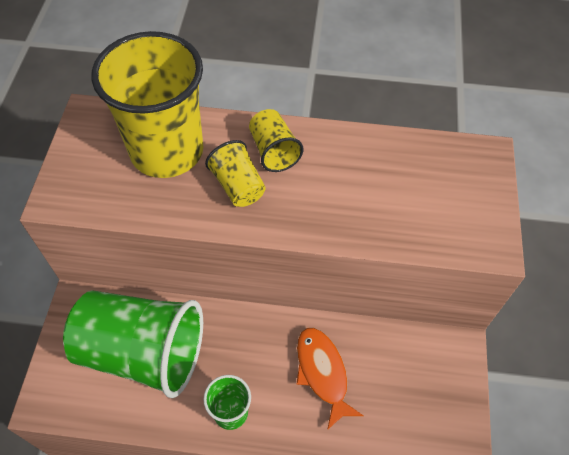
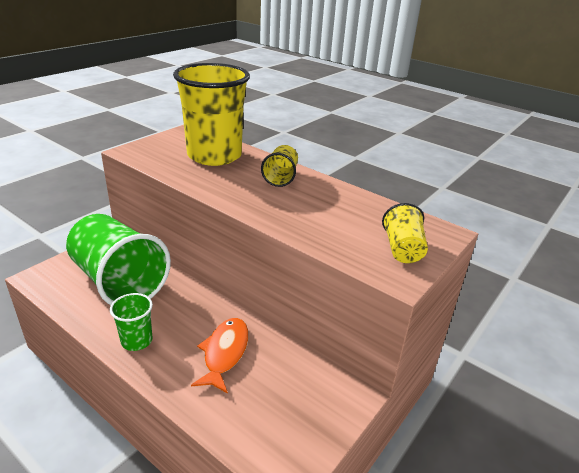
camera: 30 degrees right, 25 degrees down
(238, 186) = (239, 182): yellow cup -> yellow cup (402, 249)

